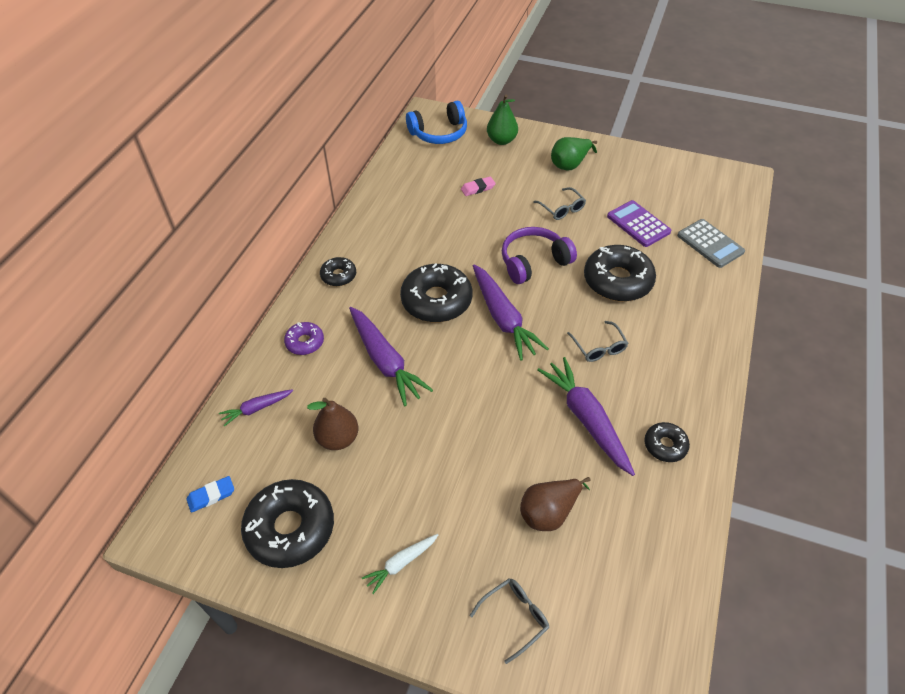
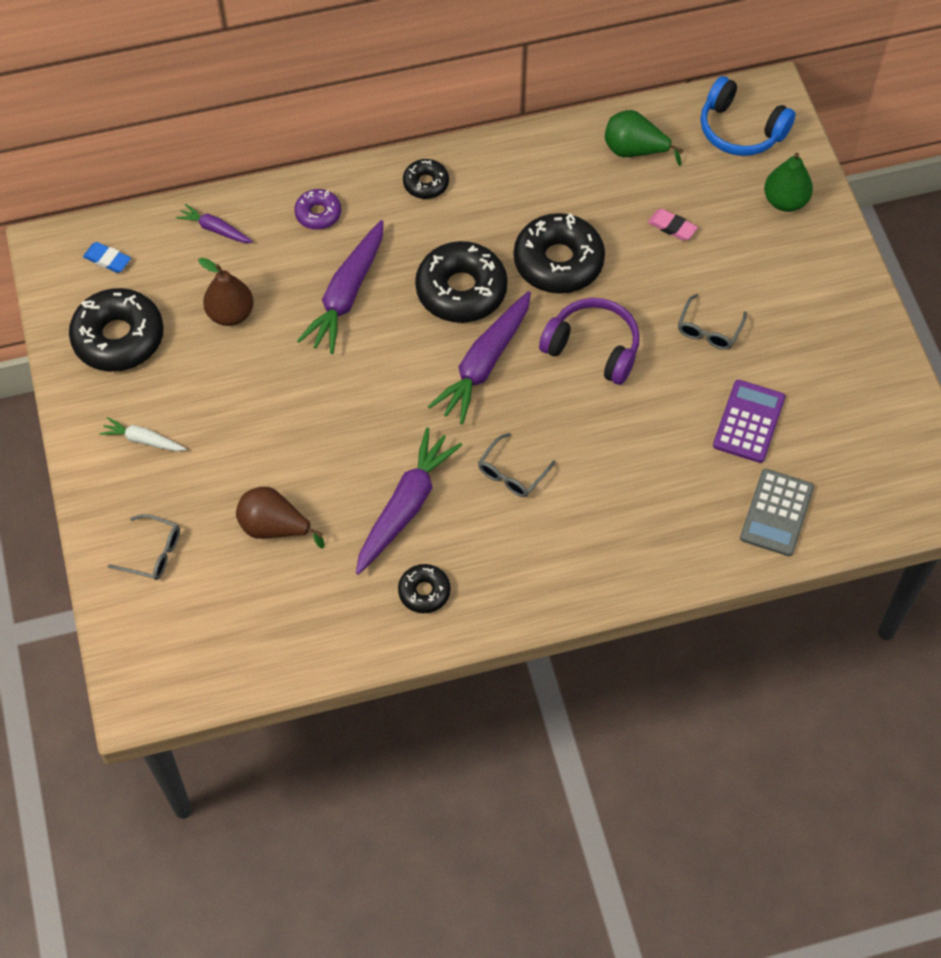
camera: 55 degrees right, 10 degrees up
(570, 164) = (802, 297): green pear -> green pear (634, 151)
(617, 281) = (630, 444): black donut -> black donut (558, 262)

